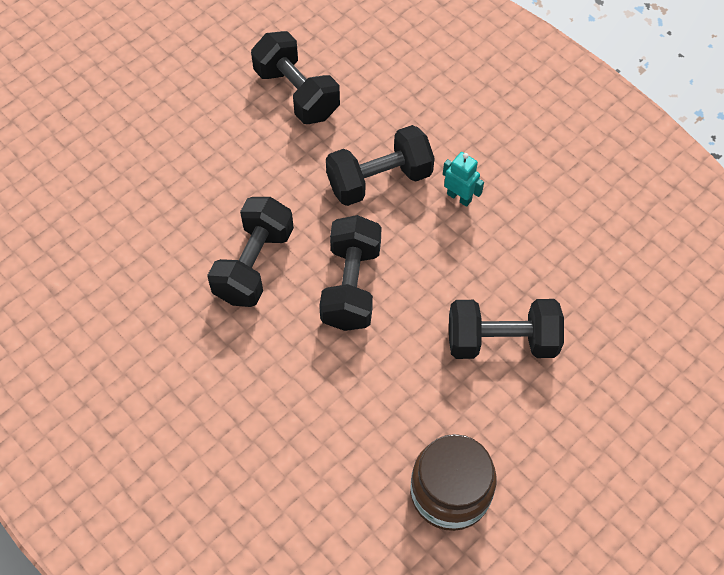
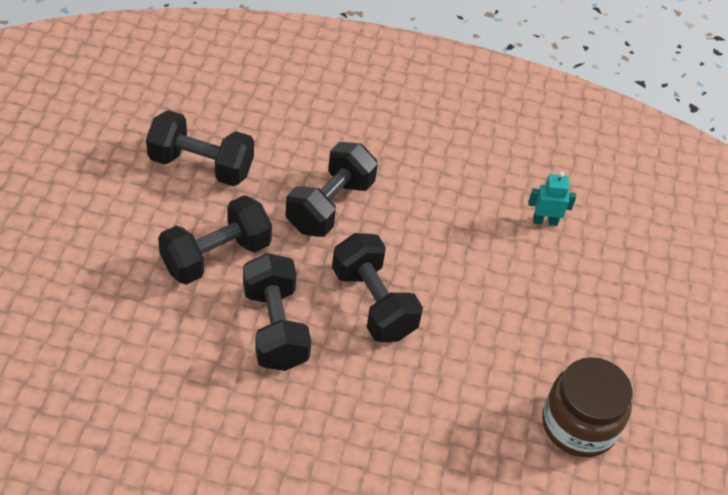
camera: 40 degrees left, 10 degrees down
(459, 197) = (406, 189): turquoise robot -> turquoise robot (545, 221)
(501, 341) = (526, 285): black dumbbell -> black dumbbell (216, 256)

